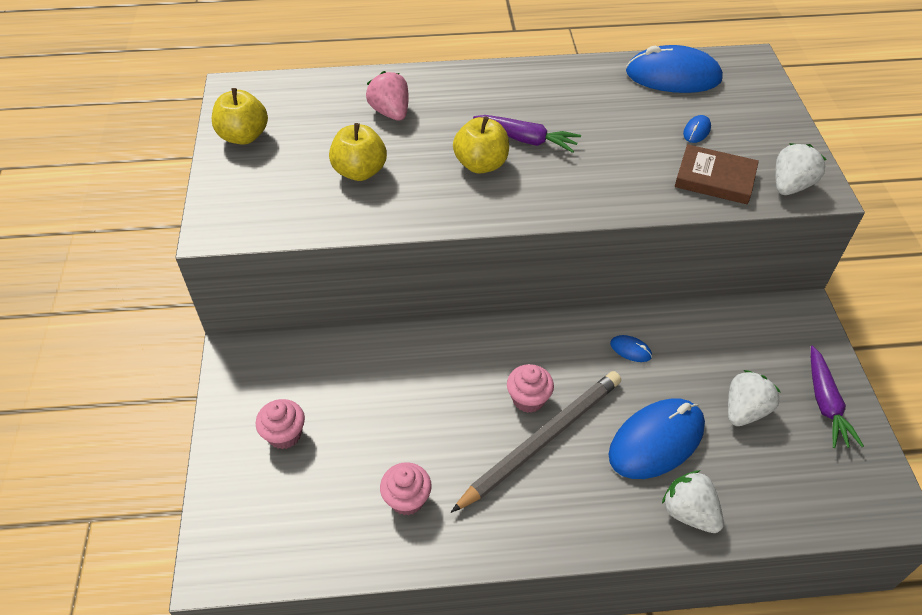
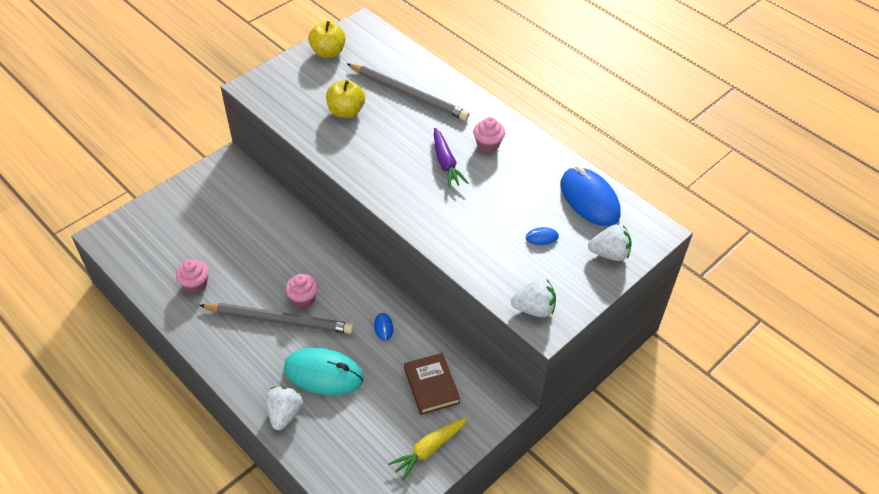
camera: 50 degrees right, 0 degrees up
(284, 434) = (195, 212): pink cupcake -> pink cupcake (488, 145)
(390, 112) = (408, 94): pink strawberry -> grey pencil
(481, 164) = (403, 156): yellow apple -> none
(656, 441) = (323, 374): blue mouse -> turquoise mouse
(715, 178) = (501, 267): brown book -> brown book (431, 385)
(744, 410) = (385, 408): white strawberry -> white strawberry (609, 253)
(825, 403) = (429, 449): purple carrot -> yellow carrot

